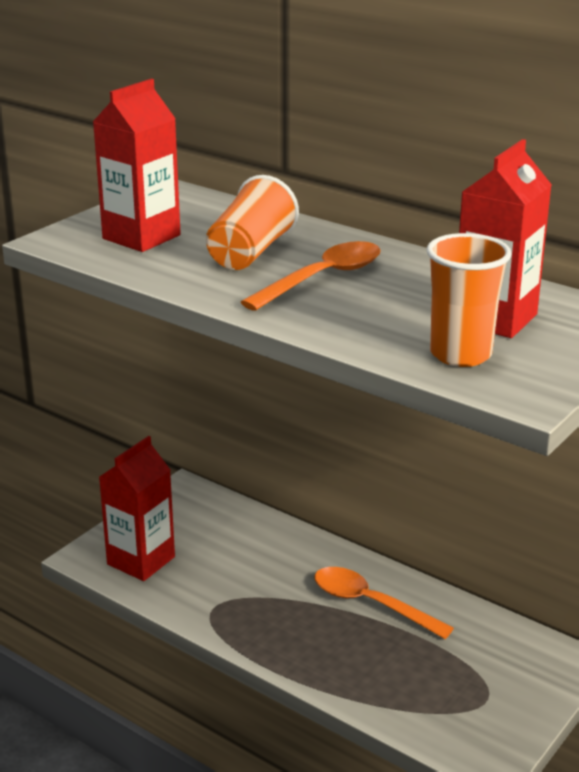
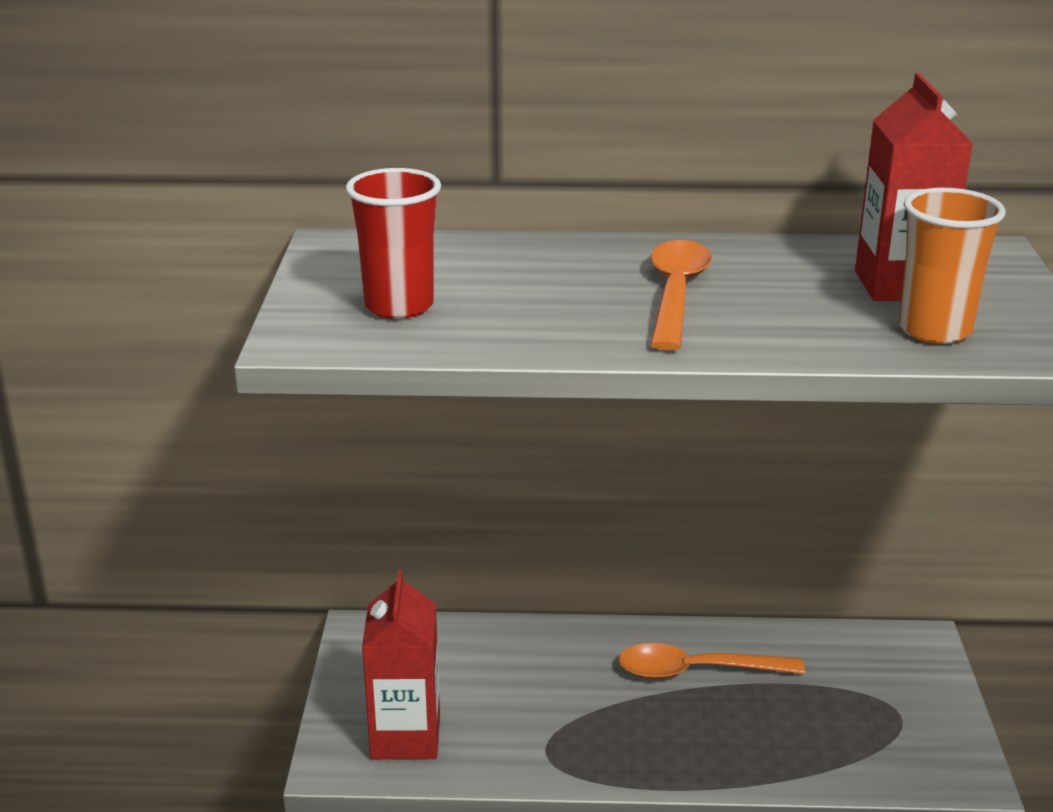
camera: 35 degrees left, 0 degrees up
(141, 237) = (399, 306): red carton -> red cup
(250, 252) = (553, 288): orange cup -> none

